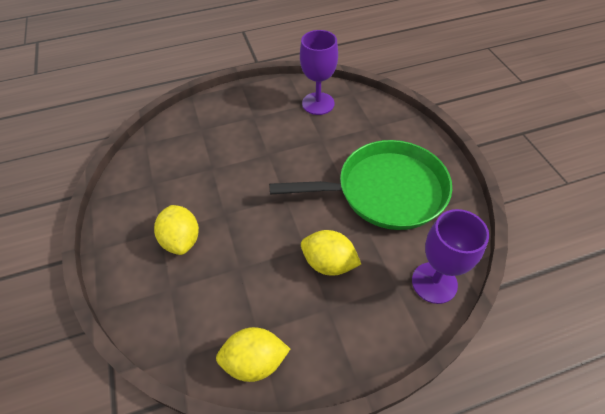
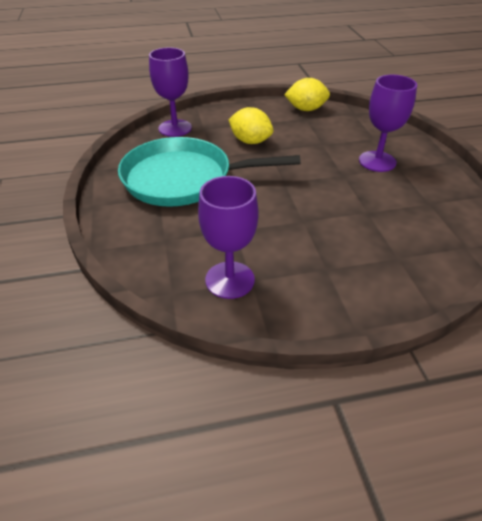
camera: 175 degrees left, 10 degrees down
(182, 240) = (377, 161): yellow lemon -> purple goblet
(385, 191) = (183, 179): green pan -> turquoise pan

